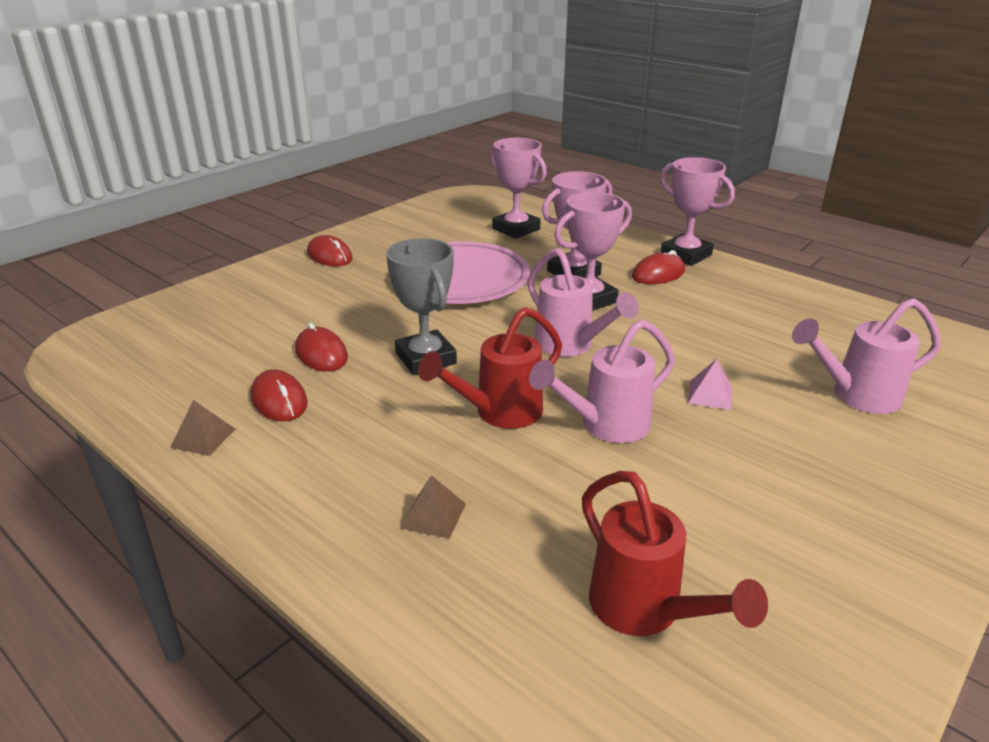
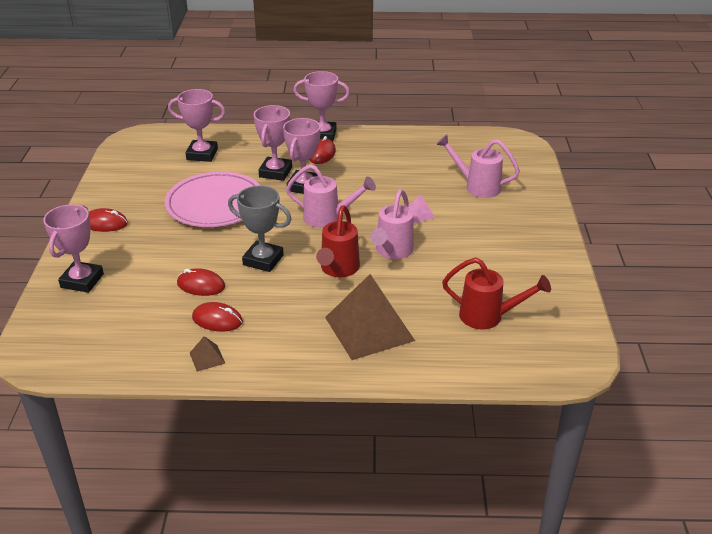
camera: 40 degrees left, 5 degrees up
(228, 297) = (82, 281): none -> pink trophy
(433, 515) = (369, 328): brown pyramid -> brown pyramid, size x2.44
(855, 396) = (476, 186): pink watering can -> pink watering can turned 75 degrees clockwise

